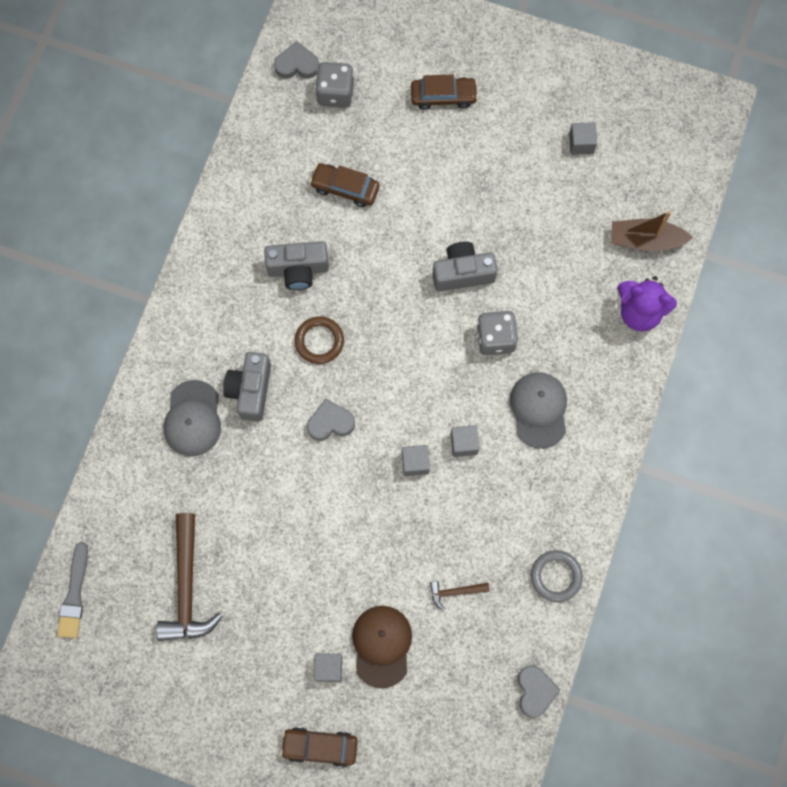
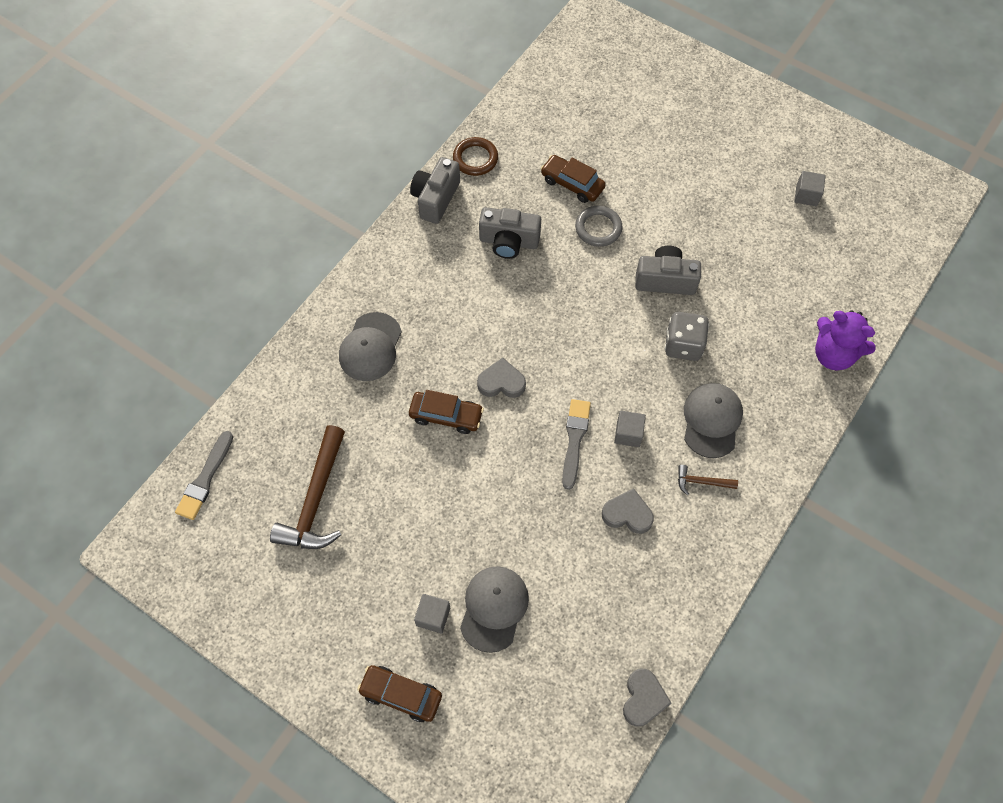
camera: 15 degrees right, 10 degrees down
(250, 390) = (433, 335): grey camera -> grey camera (435, 198)
(297, 64) = (556, 76): grey heart -> grey heart (627, 514)
(319, 341) = (511, 307): brown ring -> brown ring (475, 159)
(335, 93) = (584, 106): grey dice -> none
(382, 646) = (494, 608): brown cap -> grey cap
(415, 463) = (575, 440): grey cube -> grey brush
(443, 96) = (684, 129): brown car -> brown car (446, 416)
(455, 592) = (583, 574): brown hammer -> brown hammer (702, 482)
(556, 576) = (692, 586): grey ring -> grey ring (598, 228)
(645, 240) = (852, 292): brown boat -> none

